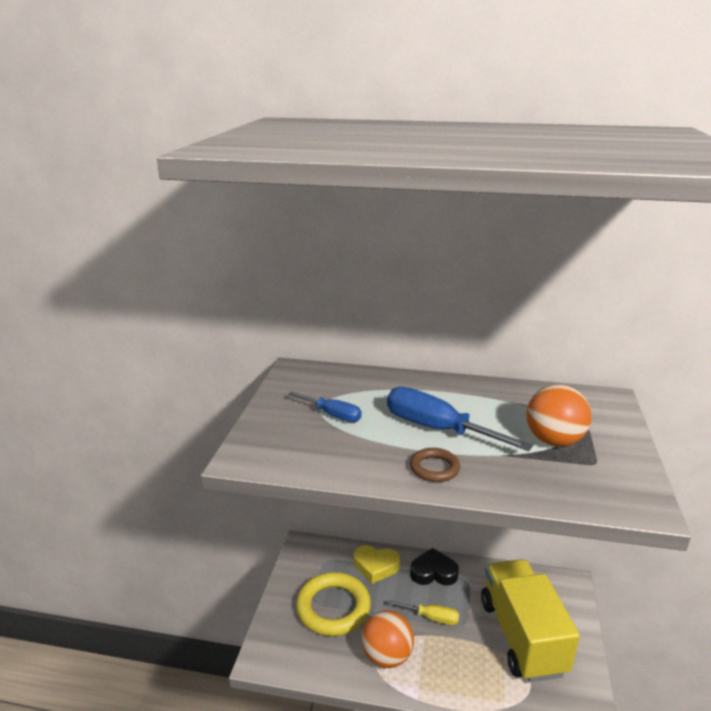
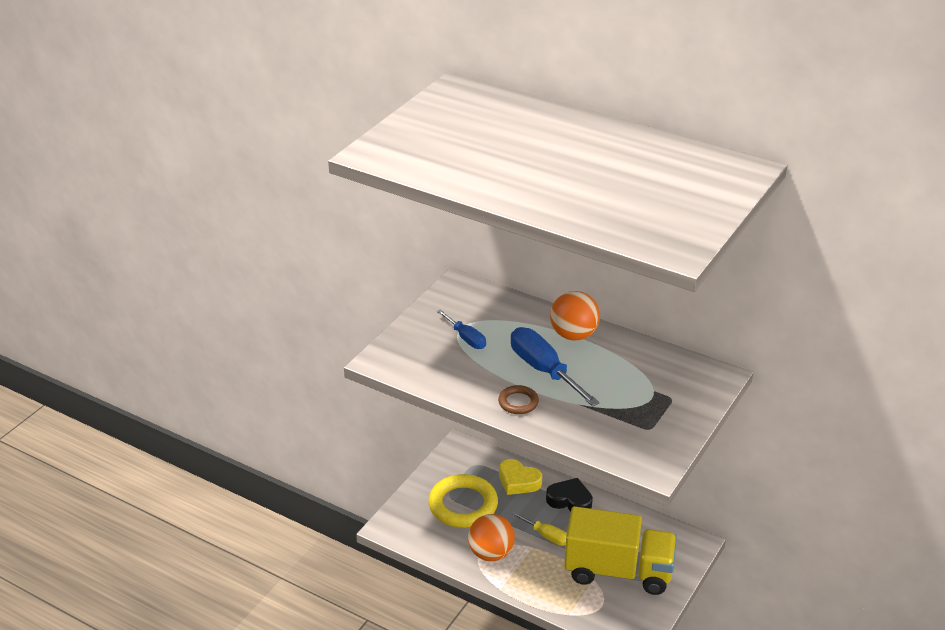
camera: 20 degrees right, 10 degrees up
(521, 636) = (618, 571): yellow truck -> yellow truck turned 90 degrees clockwise
(554, 440) = (632, 402): orange ball -> orange ball (573, 335)

